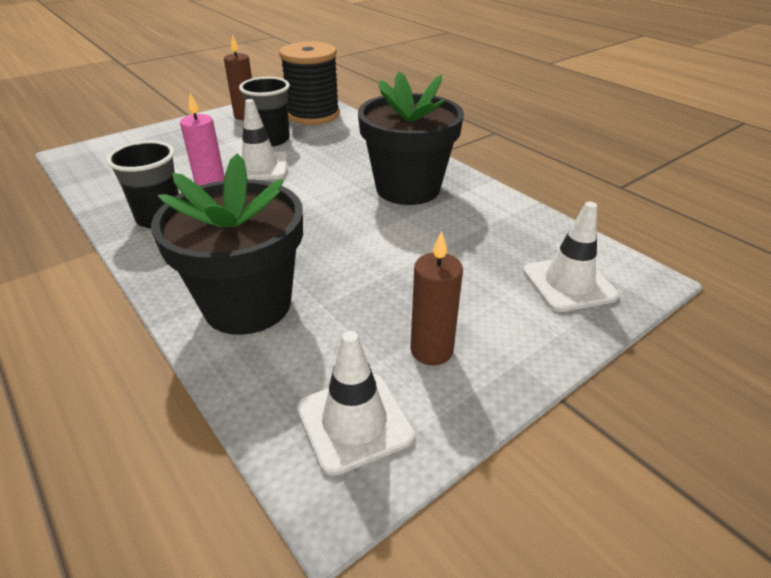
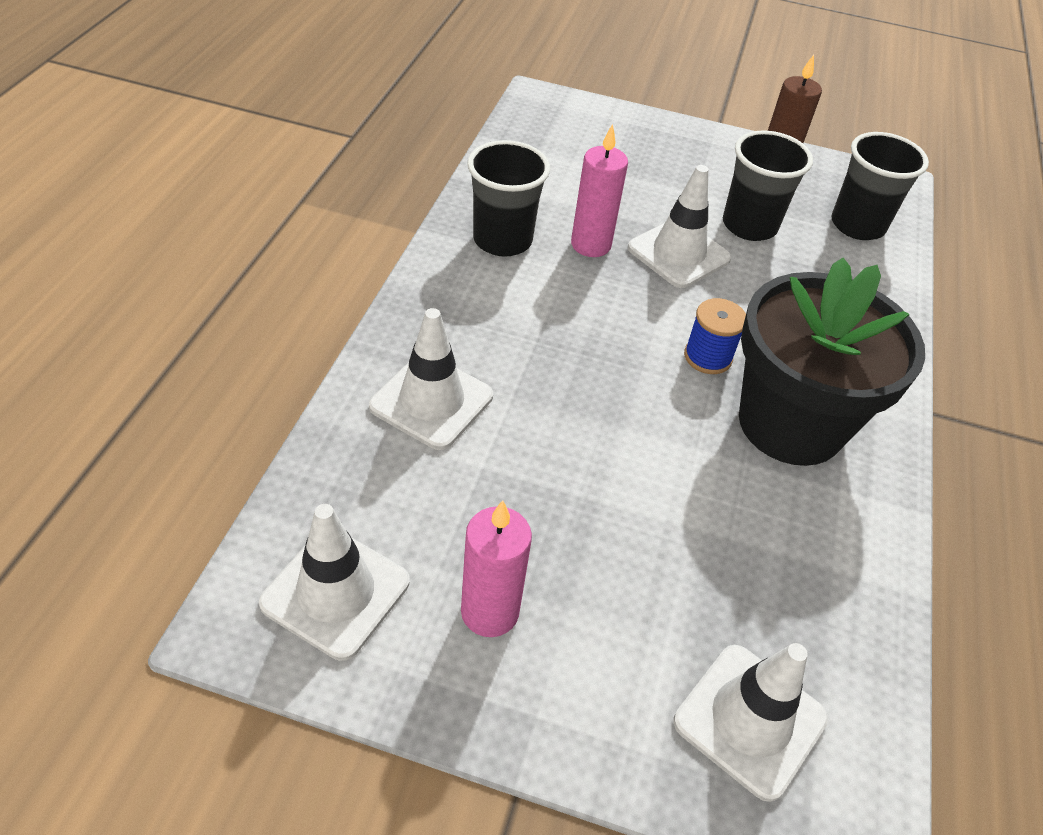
camera: 50 degrees right, 10 degrees up
(247, 304) = (431, 401): black flower pot -> white traffic cone
(313, 115) = (857, 225): black spool -> black cup
(339, 191) = (708, 357): none -> blue spool
(431, 350) = (489, 612): brown candle -> pink candle

